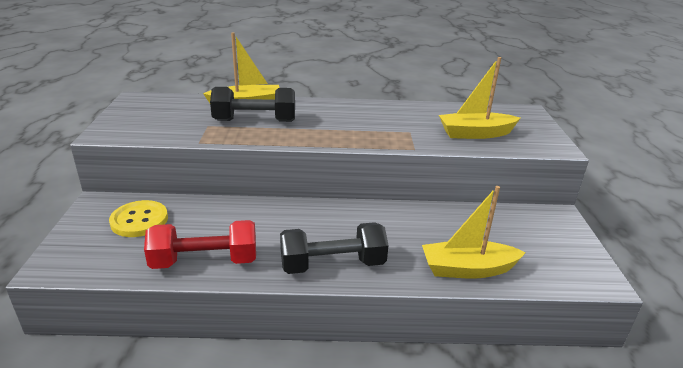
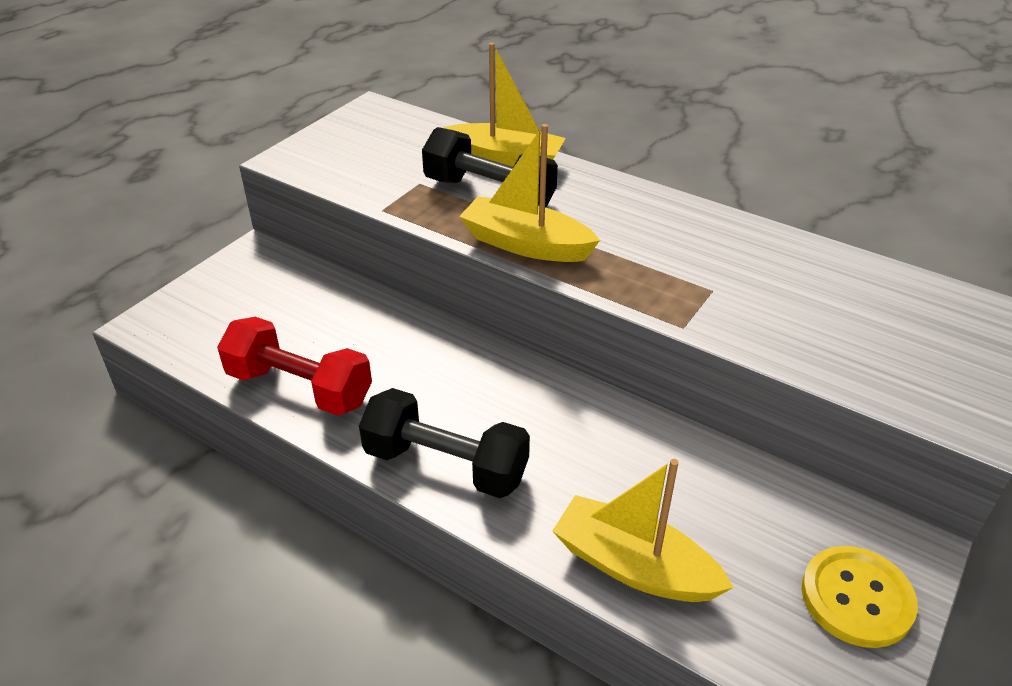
camera: 35 degrees right, 10 degrees up
(139, 220) = (277, 296): yellow button -> yellow button (856, 598)
(475, 134) = (831, 334): yellow boat -> yellow boat (526, 244)

